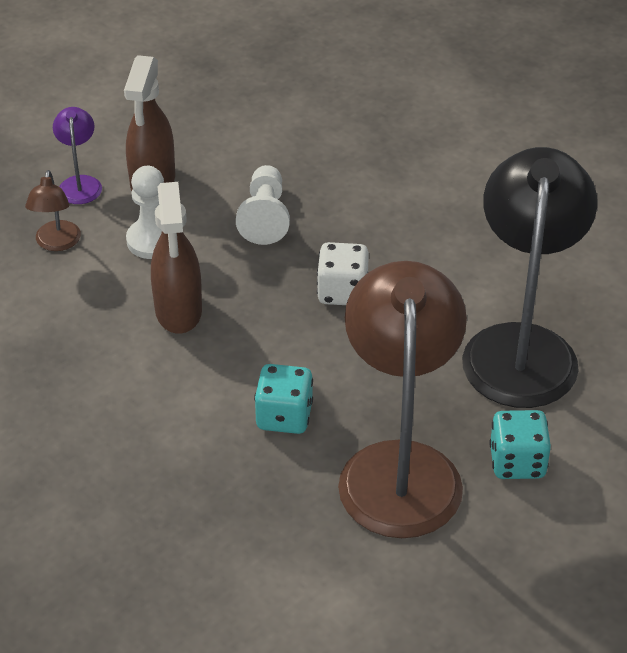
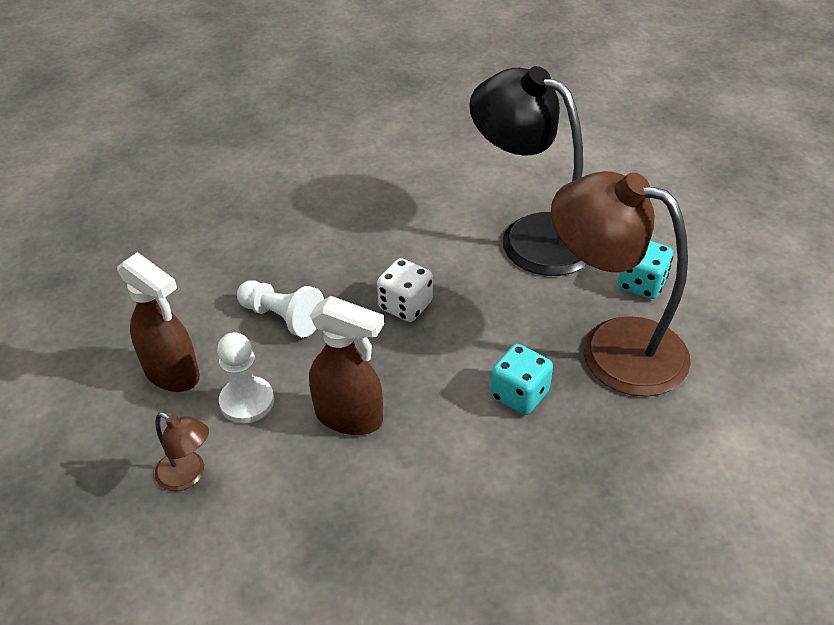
camera: 60 degrees left, 0 degrees up
(80, 183) = (123, 427): purple lamp -> none

